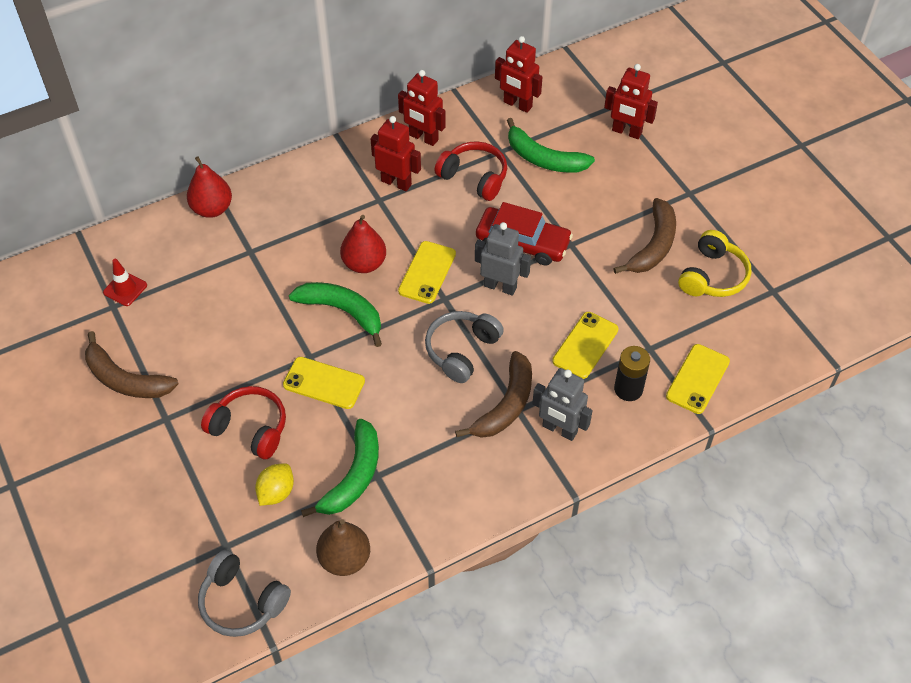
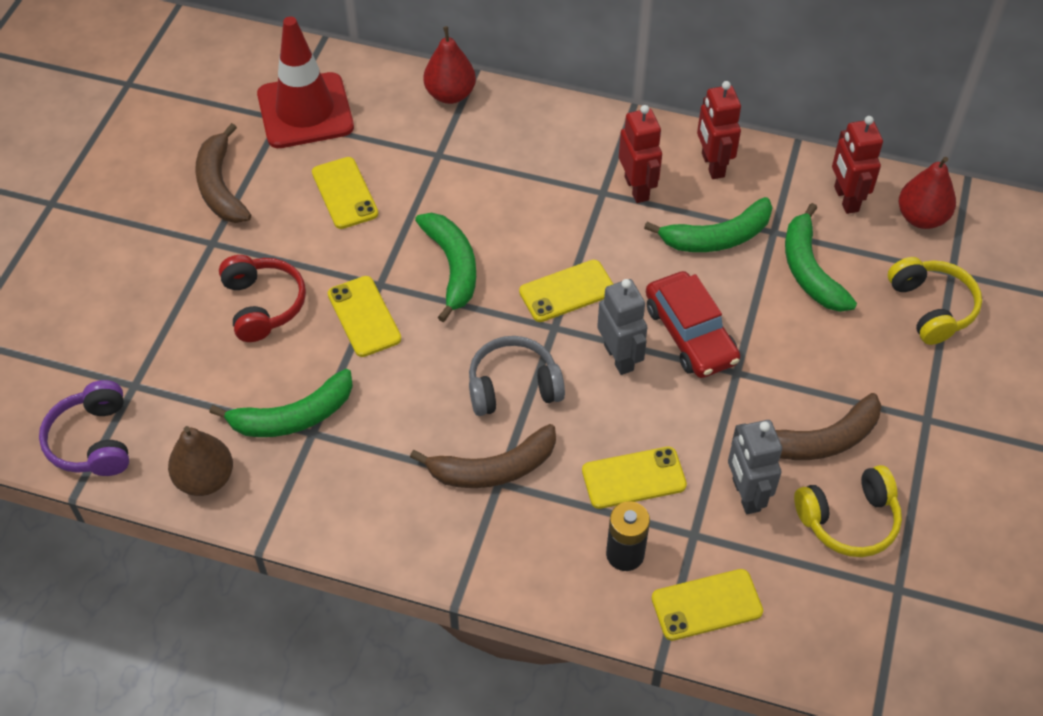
camera: 45 degrees right, 0 degrees up
(125, 289) = (305, 111): red traffic cone -> red traffic cone, size x2.27
(218, 320) = (345, 193): none -> yellow phone
(242, 602) = (93, 441): grey headphones -> purple headphones
(276, 492) = (220, 376): yellow lemon -> none
(364, 264) = (521, 240): red pear -> red pear (921, 218)
(474, 177) = (717, 237): red headphones -> green banana
(559, 429) = (514, 533): grey robot -> grey robot (745, 495)
(626, 132) = (931, 307): red robot -> yellow headphones

